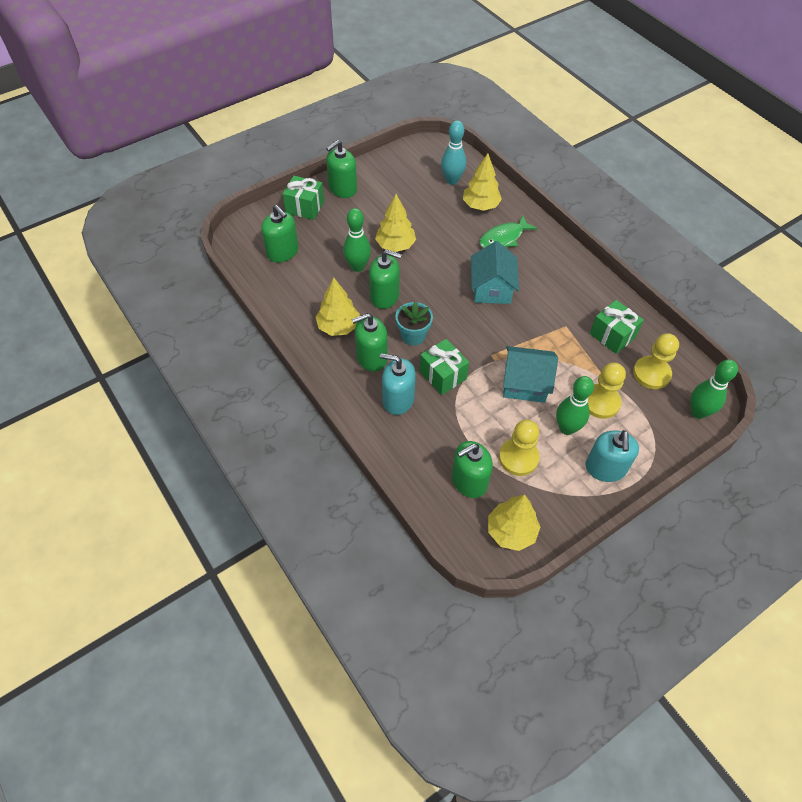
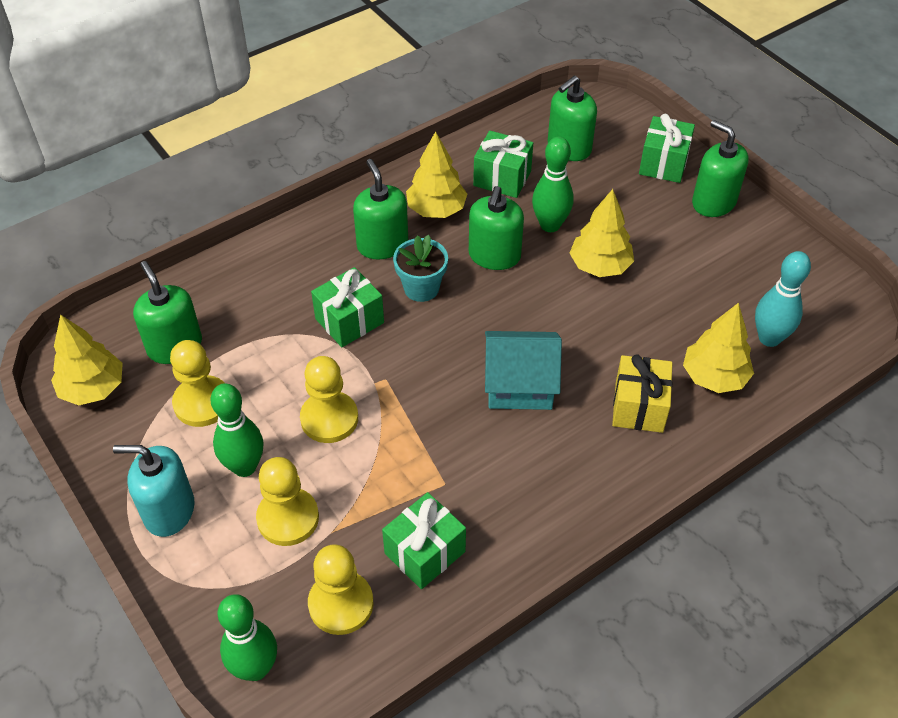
camera: 90 degrees right, 5 degrees down
(310, 289) = (502, 178): none -> green gift
(398, 399) = (311, 273): turquoise soap dispenser -> none
(504, 238) = (639, 407): green fish -> yellow gift
(525, 384) = (329, 419): turquoise house -> yellow pawn

